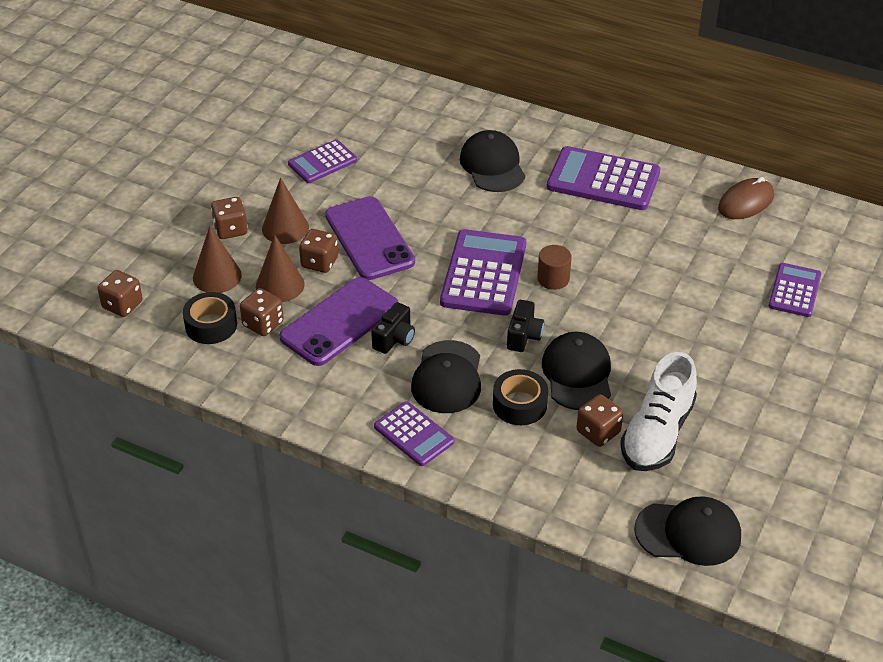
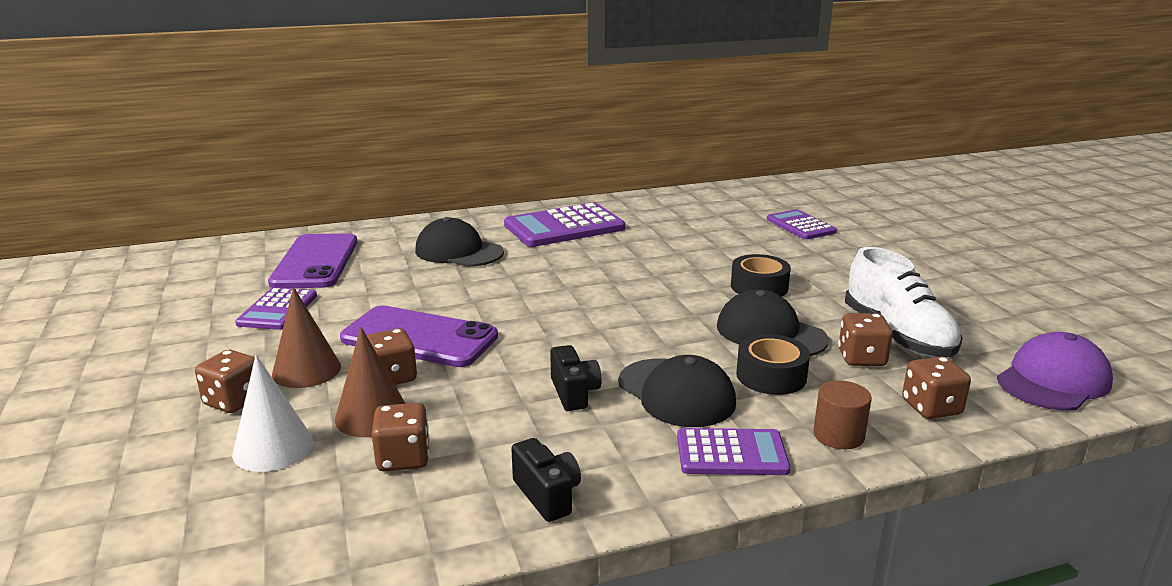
camera: 45 degrees left, 20 degrees down
(122, 305) = (155, 549): brown dice -> brown dice (931, 408)
(211, 325) = (332, 496): black tape -> black tape (759, 287)
(217, 276) = (273, 448): brown cone -> white cone
(339, 322) = (493, 410): purple phone -> purple phone (315, 262)
(483, 273) = (572, 312): purple calculator -> none
(524, 336) = (682, 332): black camera -> black camera (547, 495)
(553, 279) = (635, 289): brown cylinder -> brown cylinder (838, 435)
(688, 533) = (1053, 380): black cap -> purple cap
(745, 202) = (682, 202): brown mouse -> none

